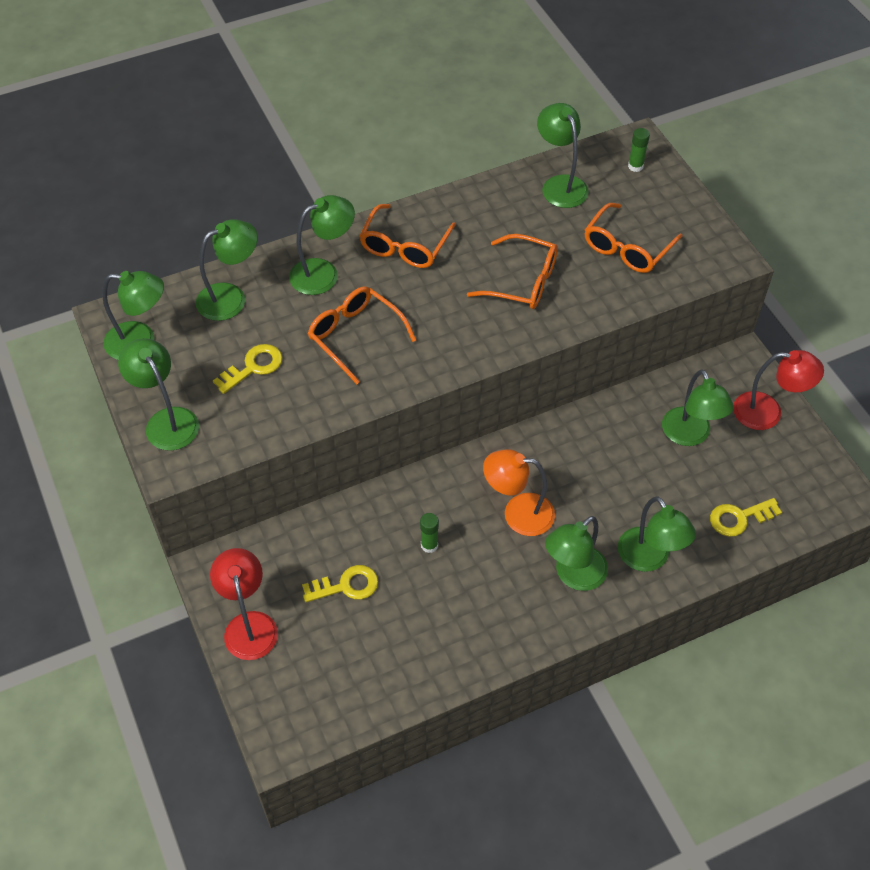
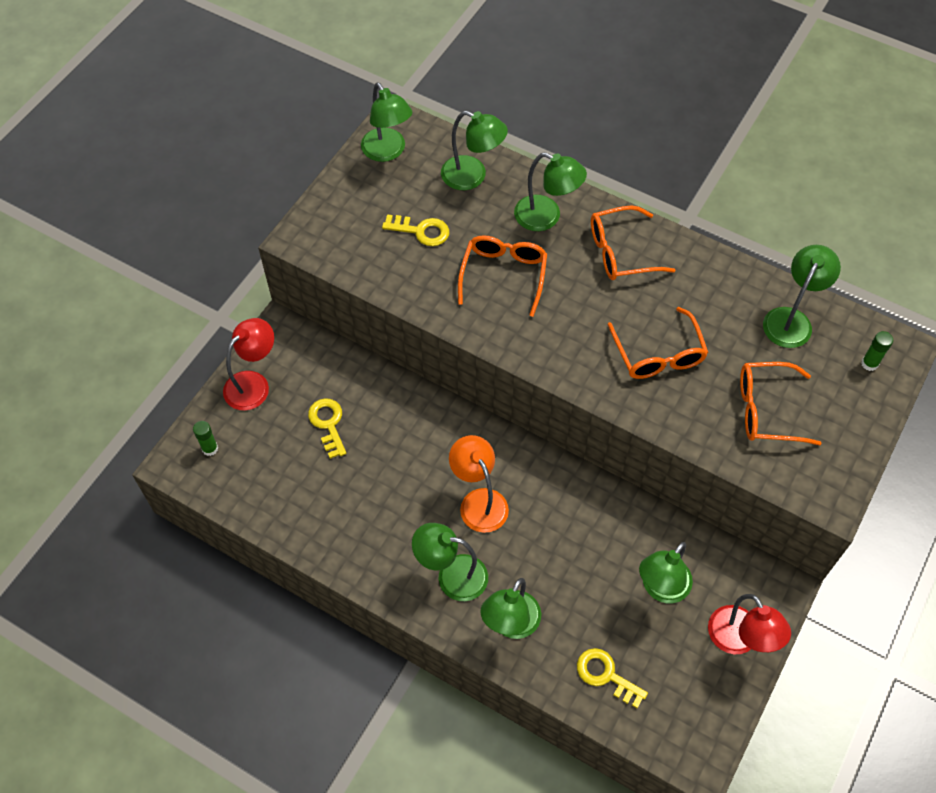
camera: 55 degrees right, 5 degrees up
(167, 420) = (333, 211): green lamp -> none
(346, 586) = (328, 424): yellow key -> yellow key turned 150 degrees counterclockwise
(429, 545) = (403, 457): green glue stick -> green glue stick (210, 448)

